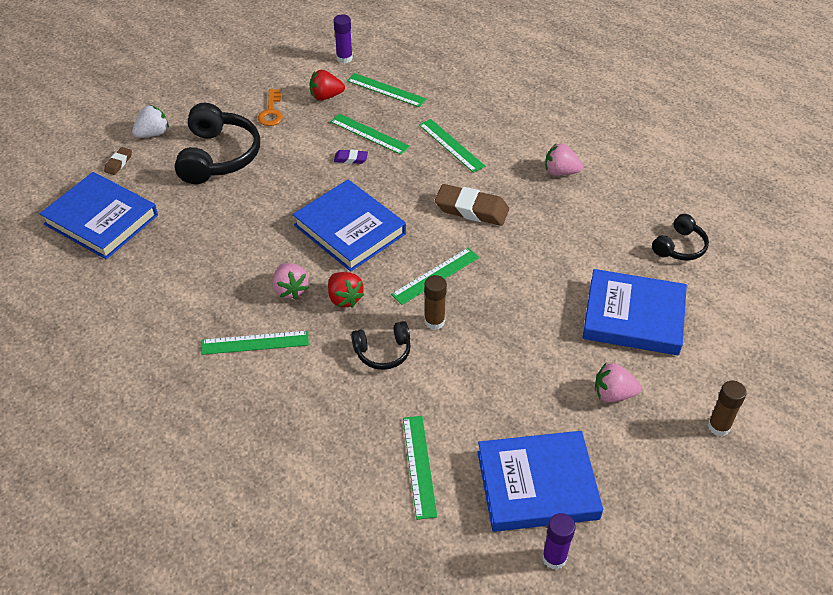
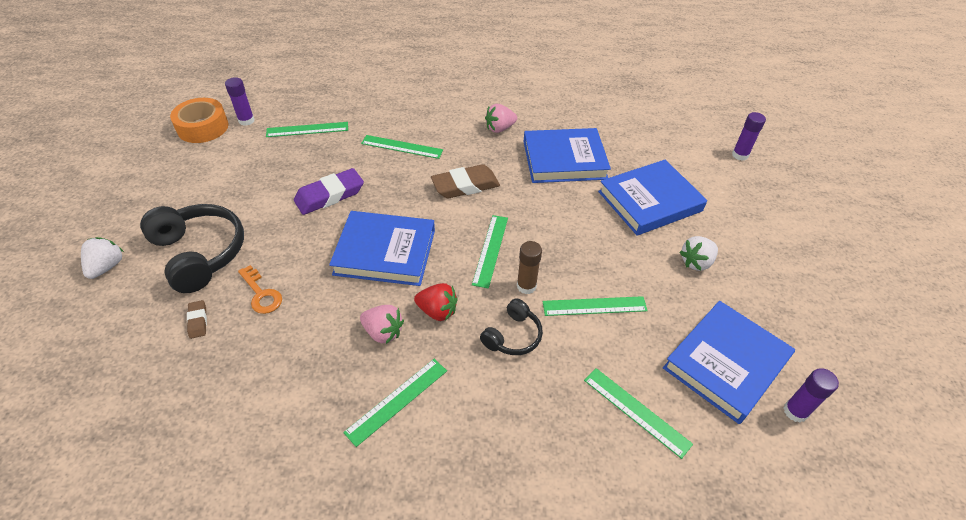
camera: 40 degrees left, 0 degrees up
(101, 220) = (119, 381): blue book -> blue book (564, 160)
(118, 163) = (90, 314): brown eraser -> brown eraser (198, 321)
(271, 112) = (218, 191): orange key -> orange key (261, 294)
(306, 49) = (203, 127): none -> orange tape
(326, 96) = (258, 156): red strawberry -> none
(351, 159) = (329, 195): purple eraser -> purple eraser, size x2.04
(369, 134) = (326, 169): green ruler -> green ruler (594, 306)
(613, 394) = (696, 262): pink strawberry -> white strawberry
(680, 247) = (625, 140): black headphones -> none
(718, 426) = (774, 243): brown glue stick -> none
(794, 327) = (740, 155): none -> purple glue stick

